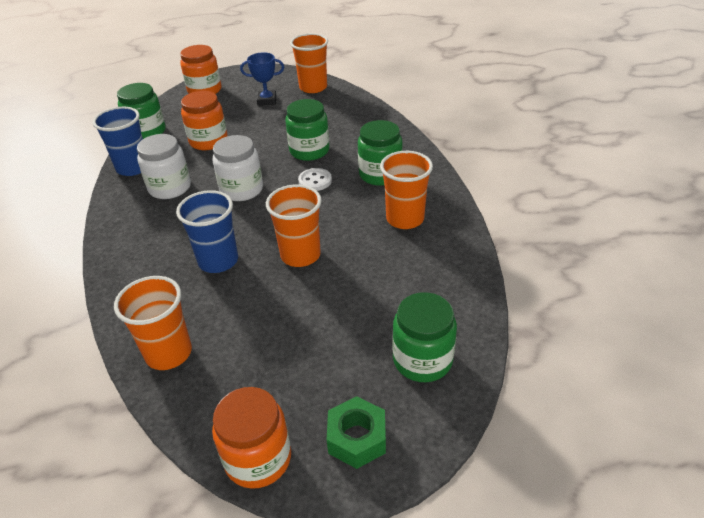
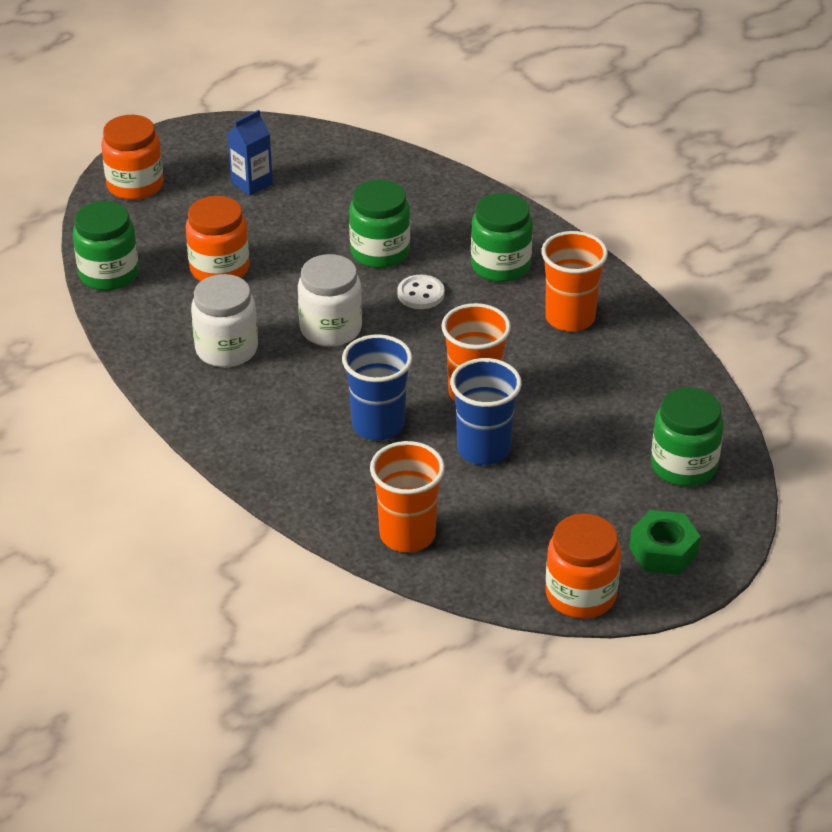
camera: 25 degrees left, 0 degrees up
(133, 168) = (143, 333): blue cup -> blue cup (483, 449)
(267, 100) = (251, 183): blue trophy -> blue carton
(313, 87) = (306, 146): orange cup -> none

